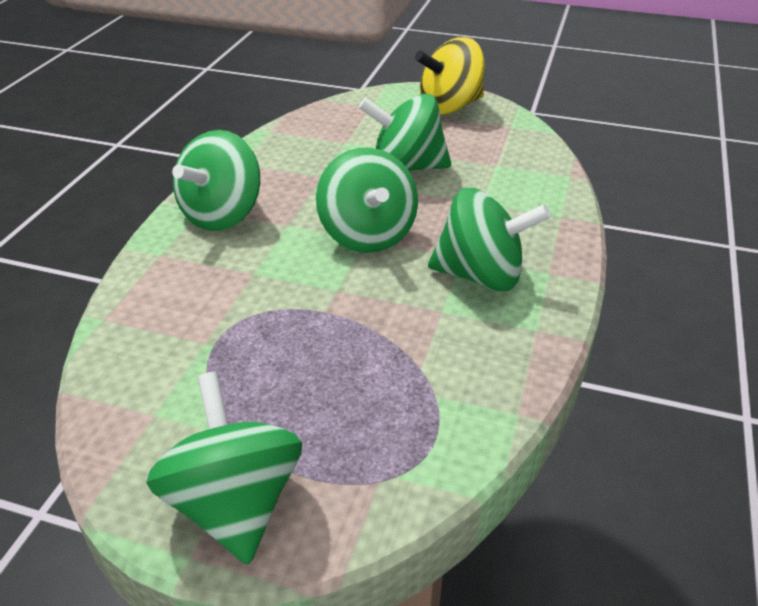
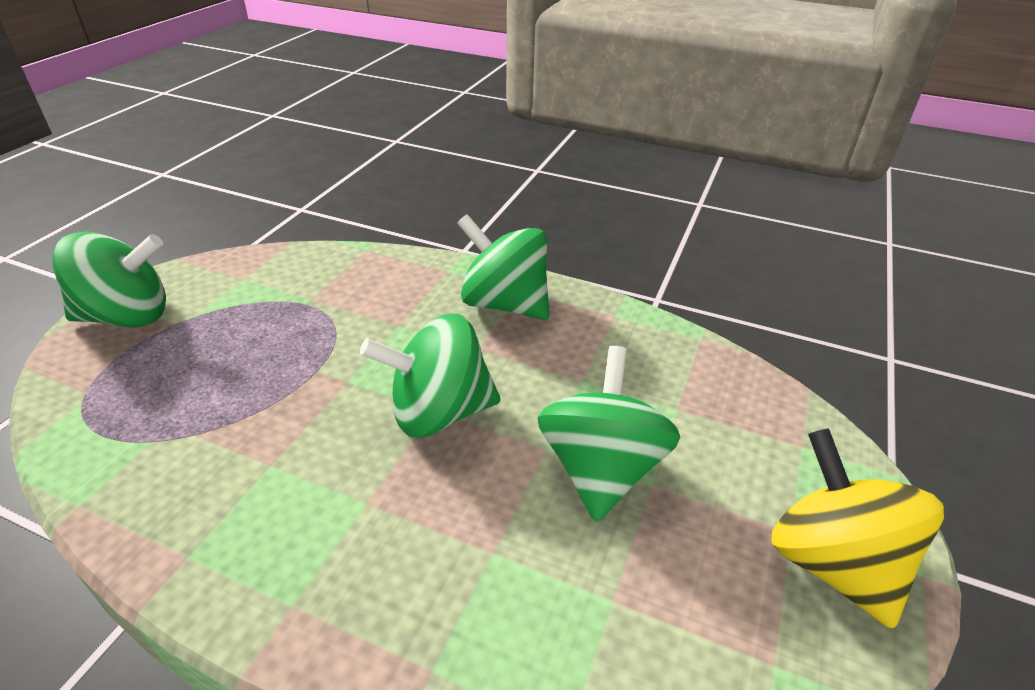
camera: 95 degrees right, 0 degrees up
(481, 275) = (316, 515): green spinning top -> none

